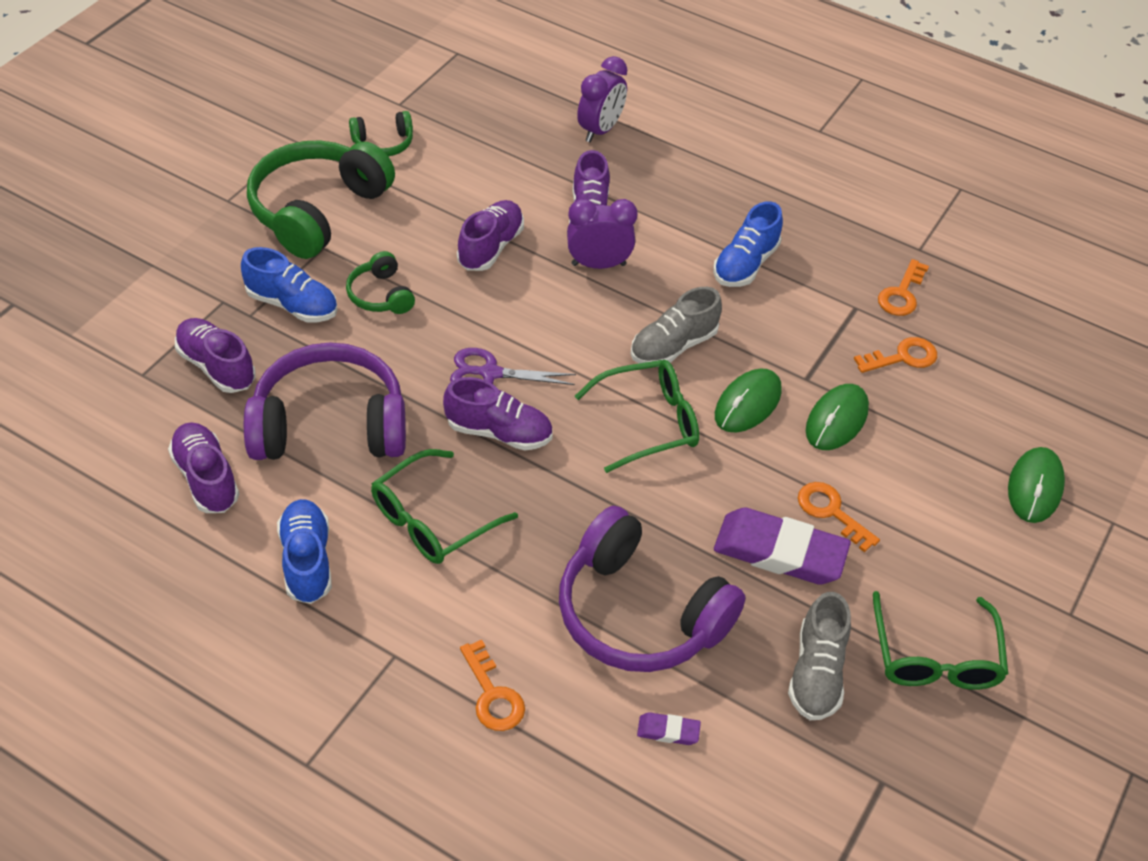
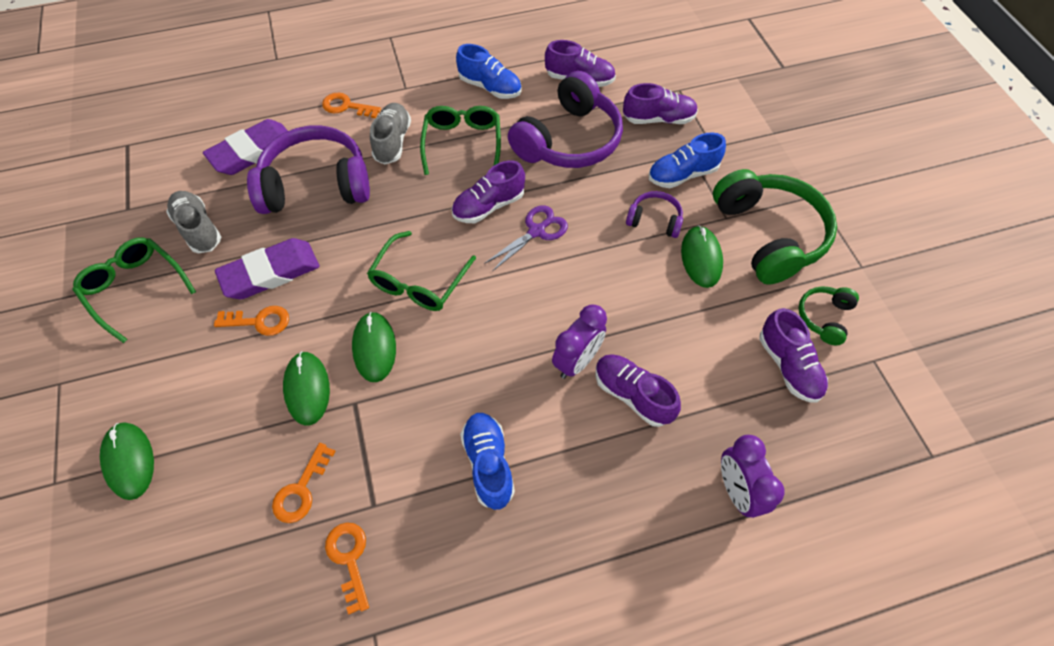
camera: 135 degrees right, 10 degrees up
(381, 295) = (654, 220): green headphones -> purple headphones
(396, 241) = (701, 258): none -> green mouse
(490, 247) = (650, 307): purple shoe -> purple shoe (788, 366)
(668, 731) = (252, 152): purple eraser -> purple eraser, size x2.30
(673, 346) = (461, 345): grey shoe -> grey shoe (392, 142)

